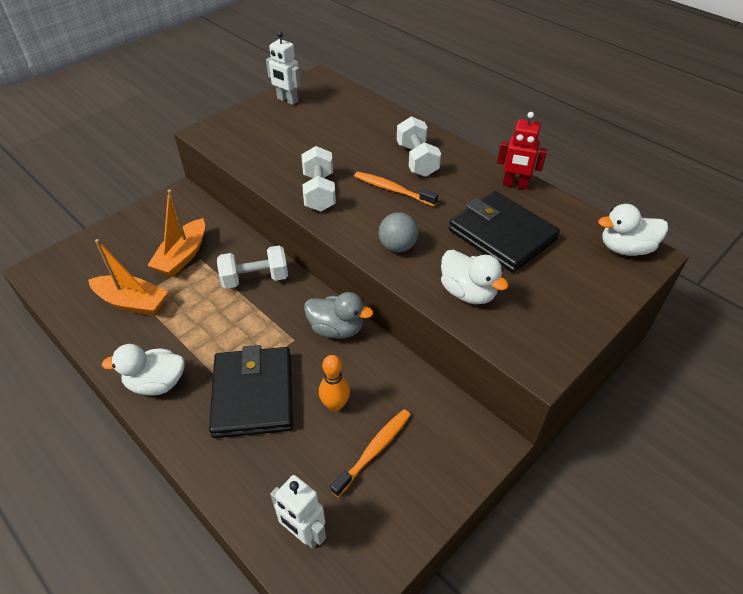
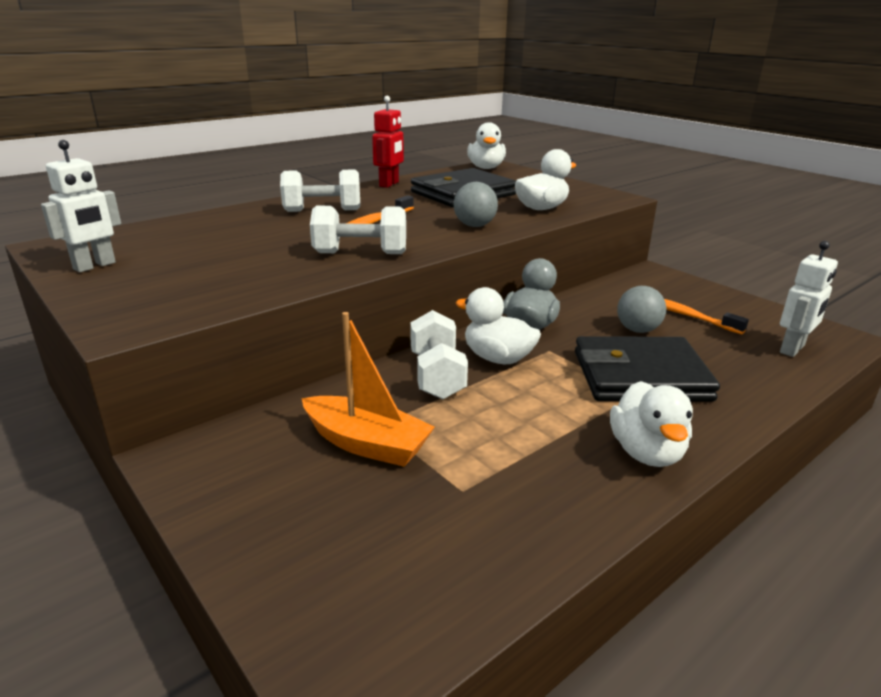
camera: 85 degrees left, 20 degrees down
(132, 302) = (476, 494): orange boat -> none
(279, 309) = (497, 358): none -> white duck
(335, 405) = (637, 330): orange bowling pin -> grey ball

